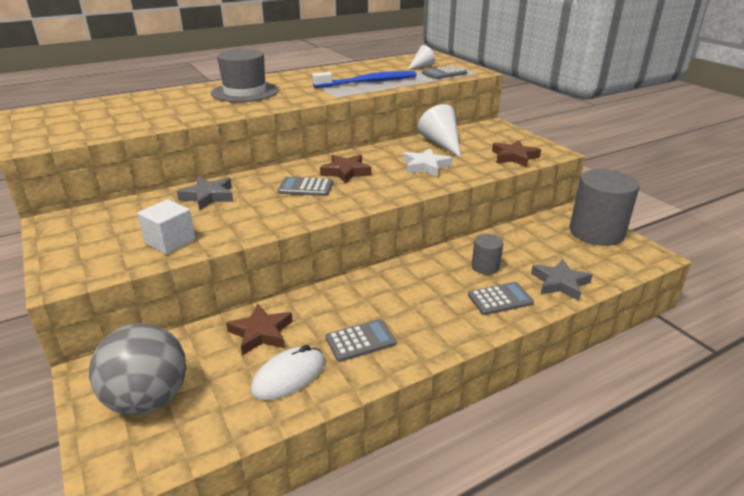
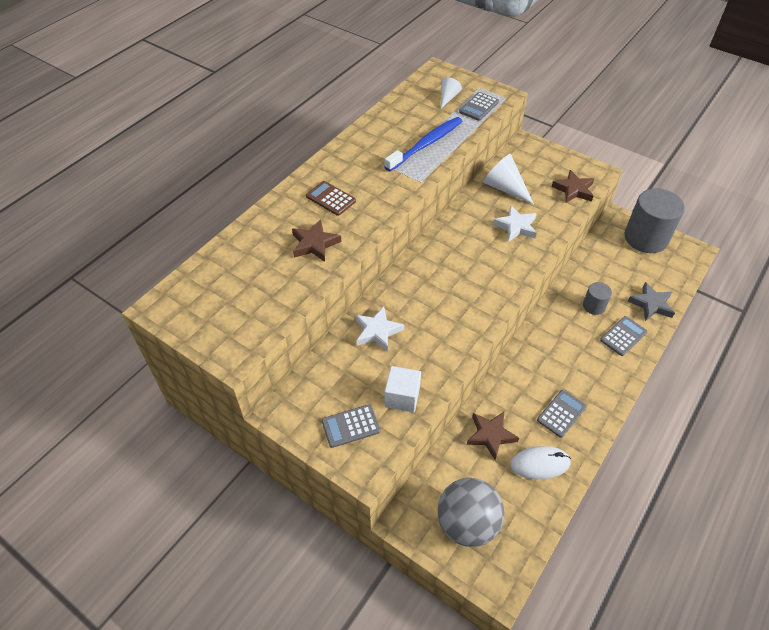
camera: 25 degrees left, 20 degrees up
(208, 196) = (377, 331): grey star -> white star
(245, 92) = (331, 198): grey hat -> brown calculator
(289, 376) = (540, 464): white mouse -> white mouse turned 60 degrees clockwise
(305, 187) = (445, 290): grey calculator -> grey calculator (351, 426)
(346, 172) = (459, 257): brown star -> brown star (314, 244)

